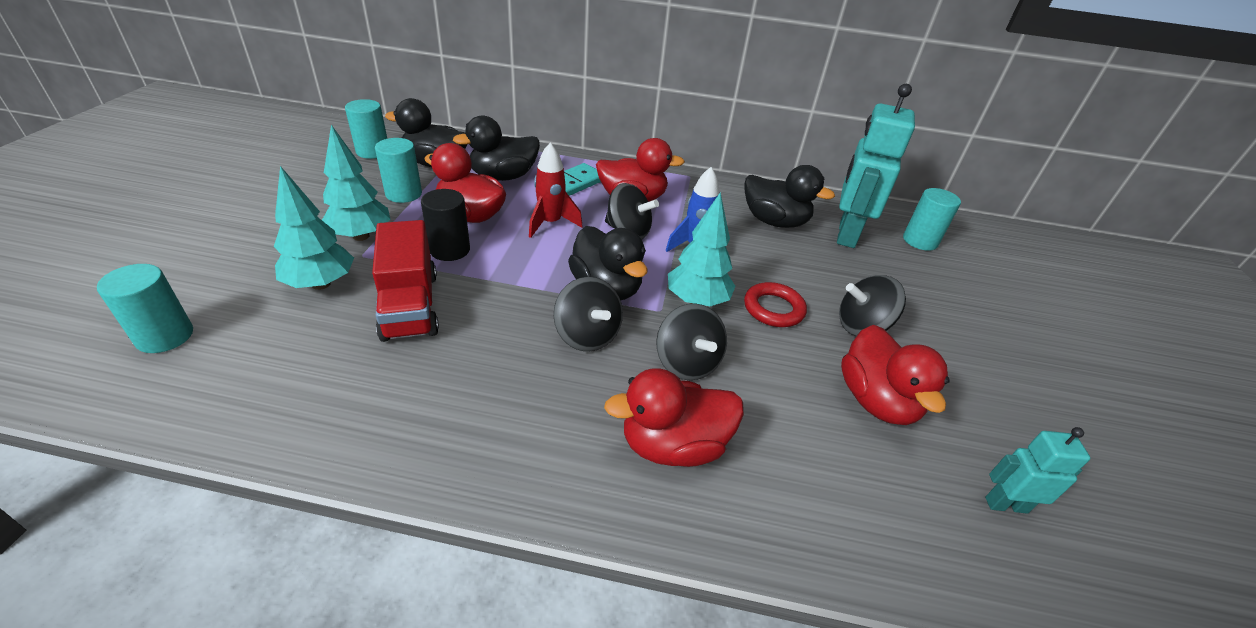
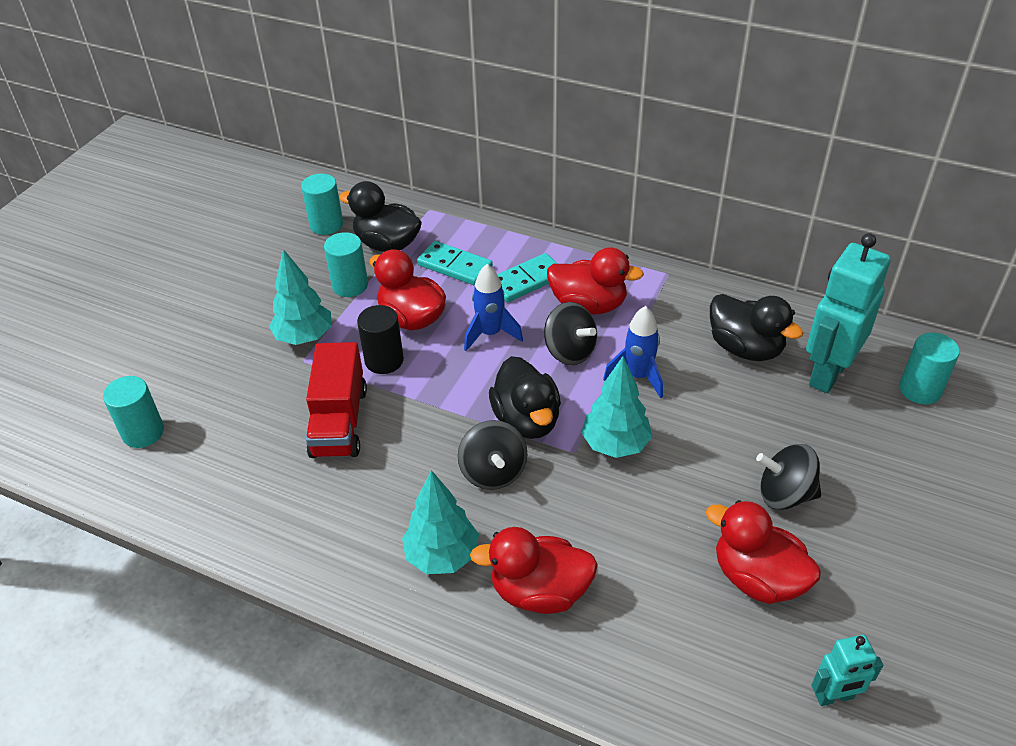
camera: 20 degrees right, 5 degrees up
(321, 284) = (265, 390): turquoise tree -> turquoise tree (442, 556)
(503, 176) = (455, 266): black duck -> turquoise domino
(550, 223) = (490, 334): red rocket -> blue rocket
(687, 363) = (580, 513): black spinning top -> none
(773, 309) = (694, 463): red ring -> none
(876, 401) = (757, 578): red duck -> red duck turned 120 degrees clockwise
(1005, 504) = (834, 697): turquoise robot -> turquoise robot turned 150 degrees clockwise

